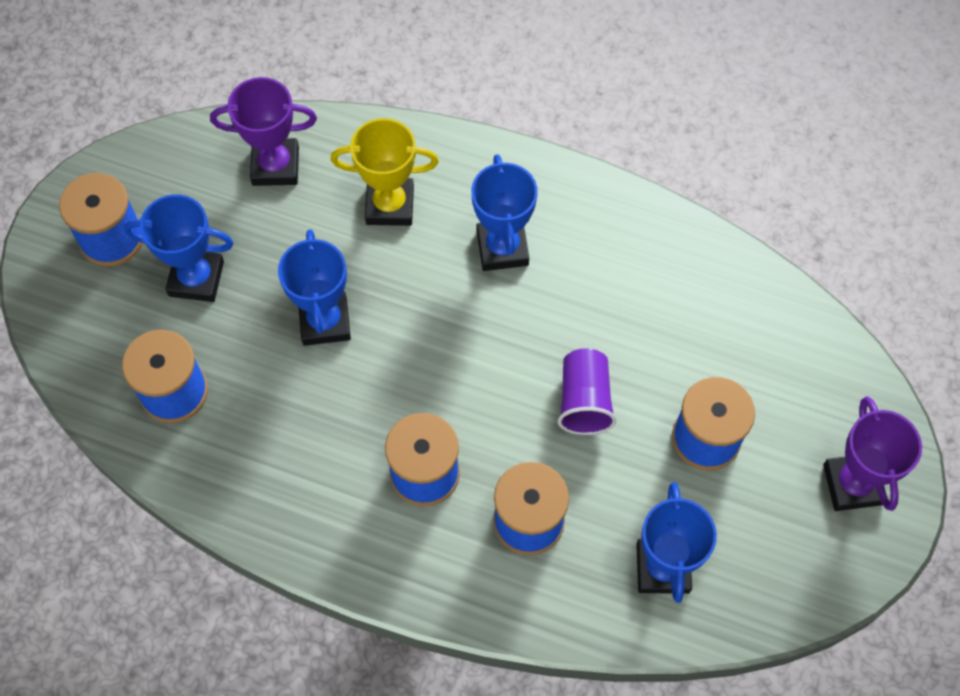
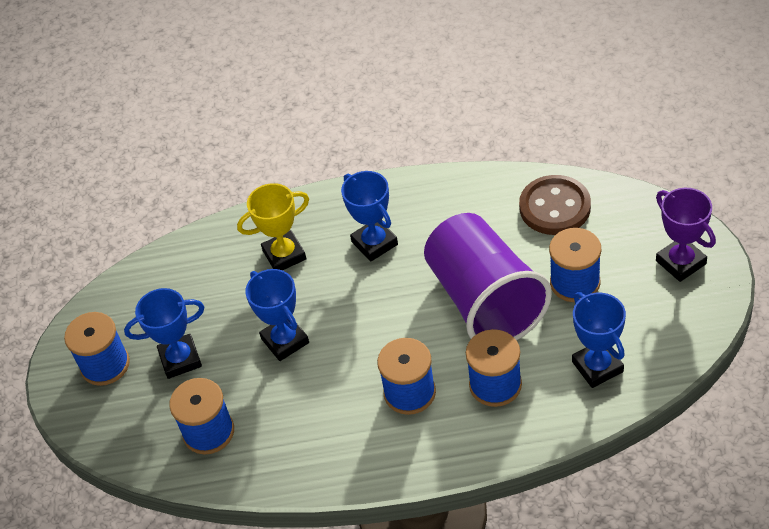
camera: 20 degrees left, 15 degrees down
(275, 166) = (192, 269): purple trophy -> none
(584, 400) = (485, 300): purple cup -> purple cup, size x2.20
(746, 320) = (555, 207): none -> brown button

